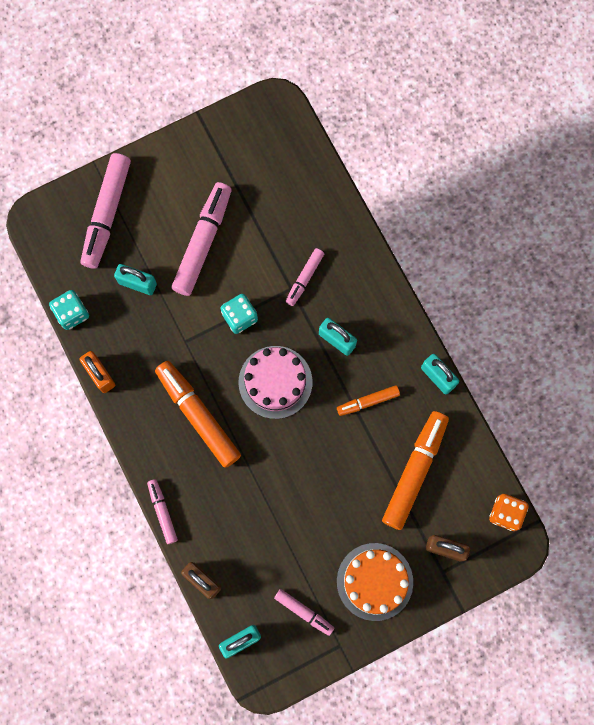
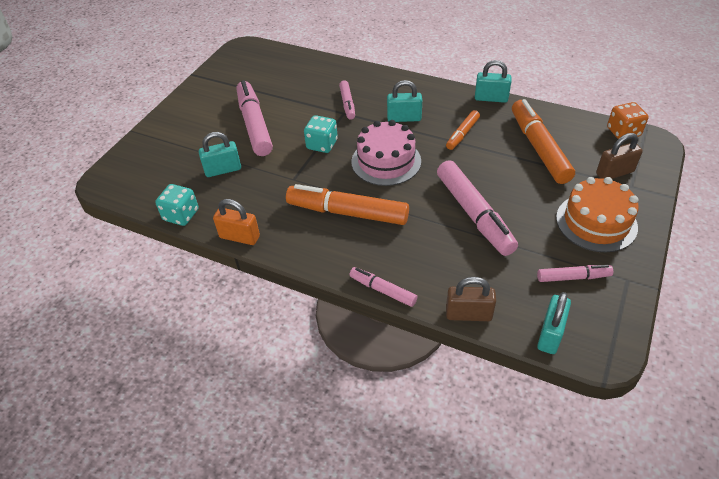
camera: 35 degrees left, 30 degrees down
(107, 214) = (164, 149): pink marker -> pink marker (474, 214)

